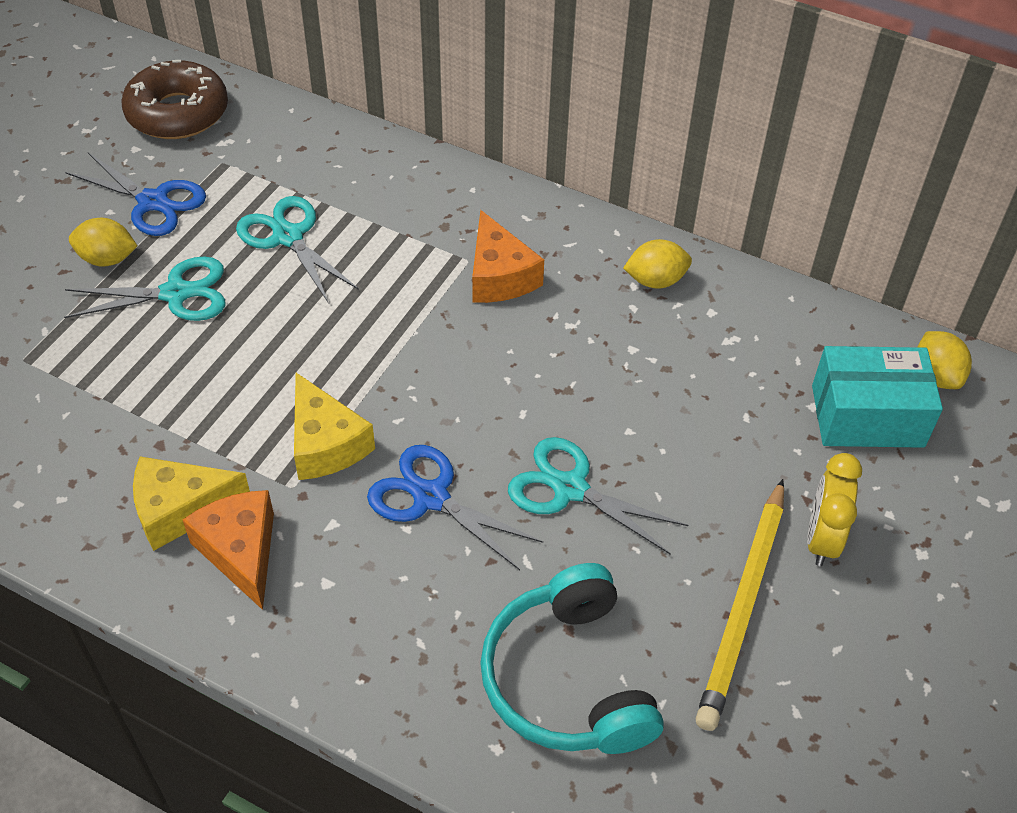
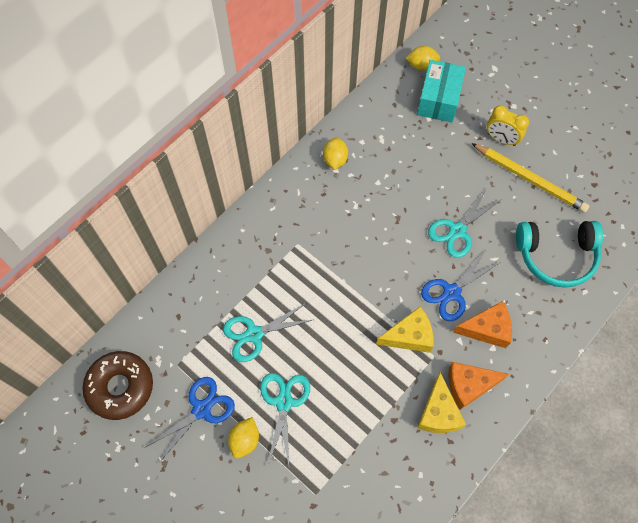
camera: 75 degrees left, 15 degrees up
(499, 276) = (313, 231): orange cheese -> orange cheese (487, 329)

